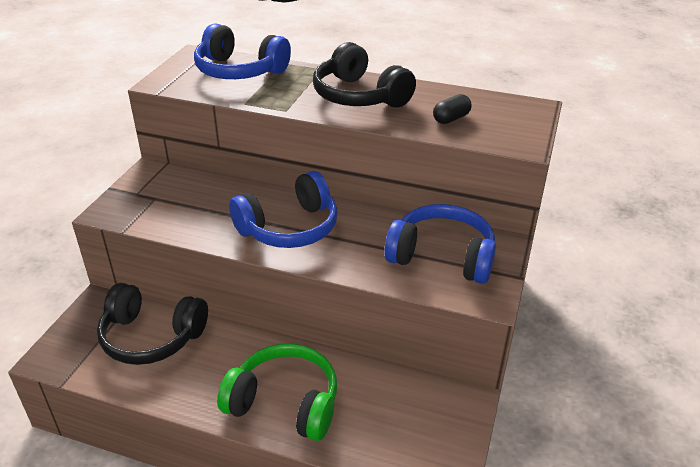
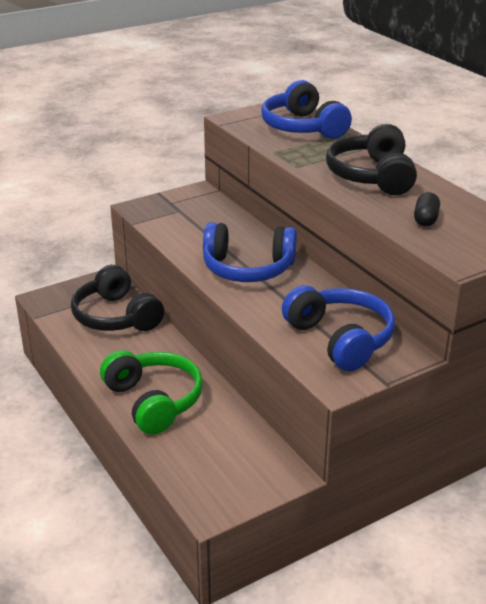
camera: 40 degrees right, 5 degrees down
(451, 119) = (425, 219): black capsule -> black capsule turned 75 degrees counterclockwise

